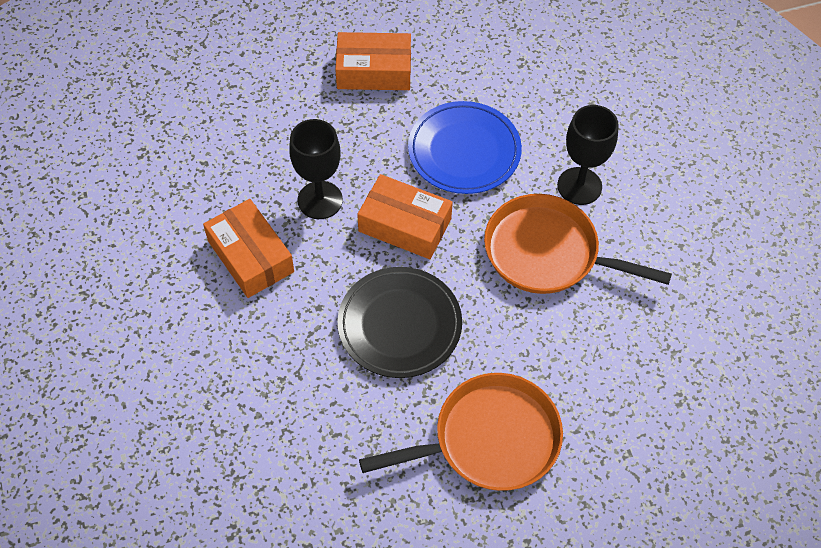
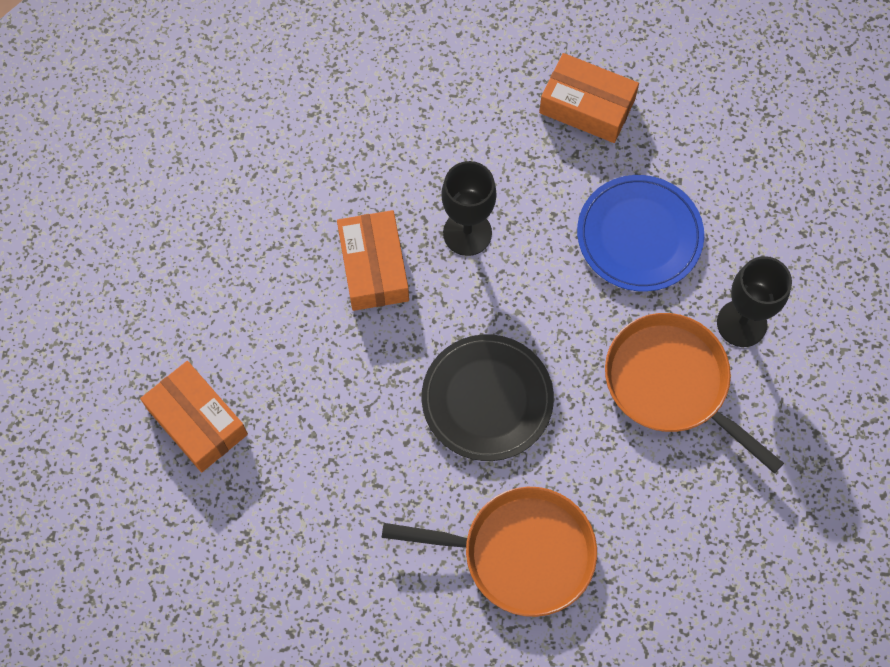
camera: 25 degrees right, 10 degrees up
(404, 225) = (540, 294): orange box -> orange box (197, 421)

